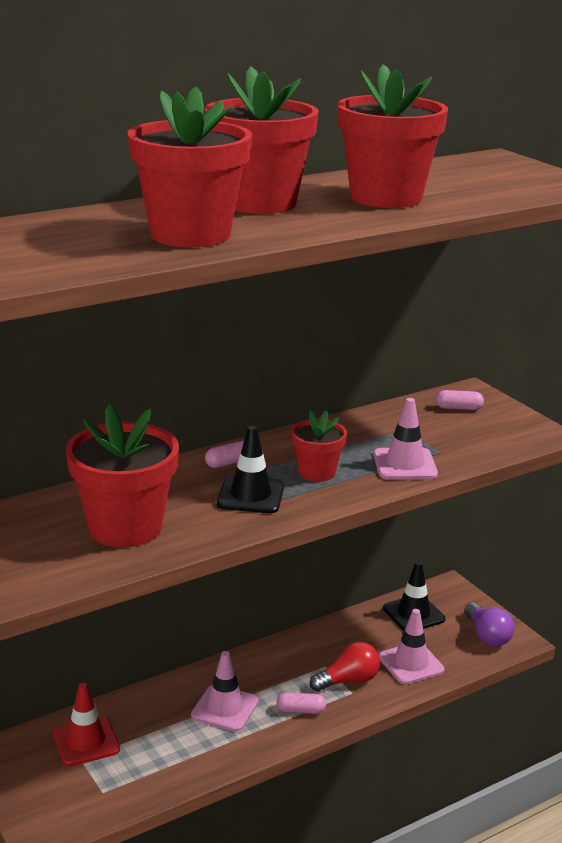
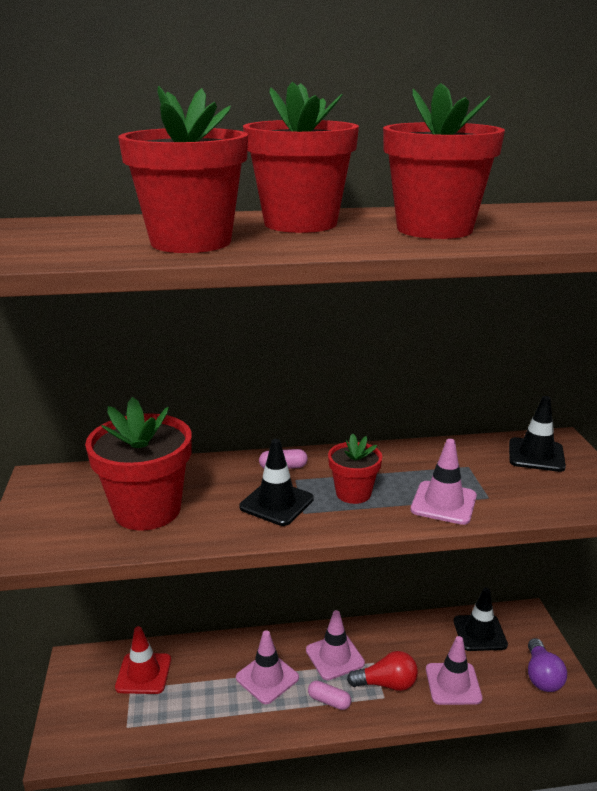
camera: 25 degrees right, 0 degrees up
(283, 671) = (335, 657): none -> pink traffic cone
(458, 408) = (536, 455): pink capsule -> black traffic cone

